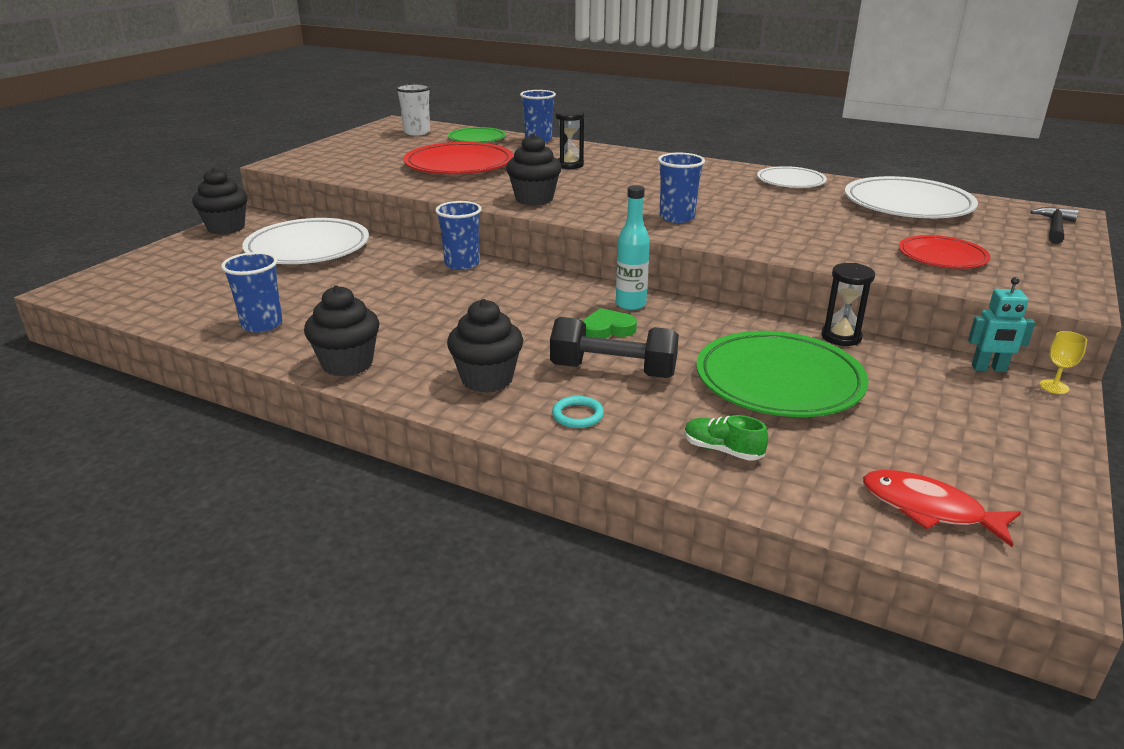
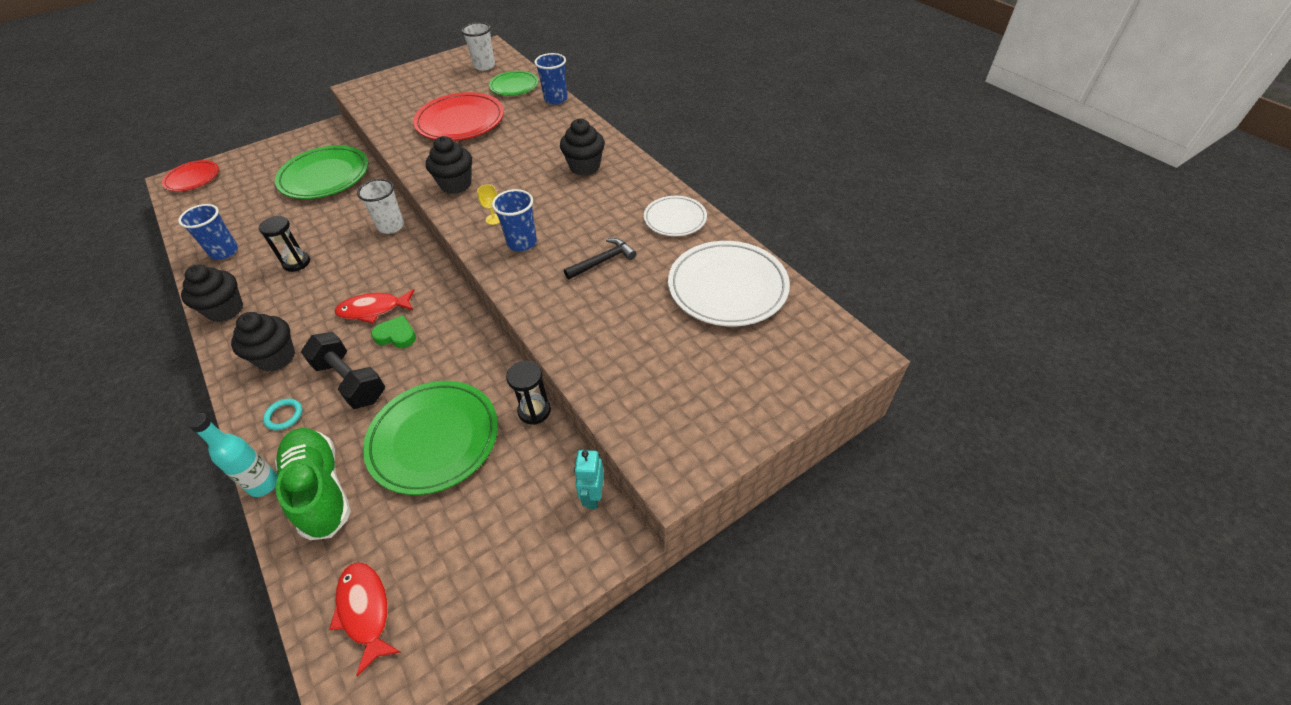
camera: 30 degrees right, 20 degrees up
(226, 228) = (304, 138): black cupcake -> black cupcake (585, 167)
(308, 248) = (325, 176): white plate -> green plate
(462, 264) = (391, 226): blue cup -> white cup
(547, 320) = (373, 310): none -> red fish
(569, 165) = (535, 143): black hourglass -> black hourglass (296, 263)
(630, 305) = (441, 313): turquoise bottle -> turquoise bottle (264, 484)
(722, 450) = (320, 490): green shoe -> green shoe, size x2.12
(942, 257) = (651, 373): red plate -> red plate (193, 178)
(989, 369) = (593, 496): turquoise robot -> turquoise robot turned 60 degrees clockwise
(1054, 228) = (814, 370): black hammer -> black hammer (603, 261)
(1054, 387) = (613, 540): yellow goblet -> yellow goblet (494, 219)

